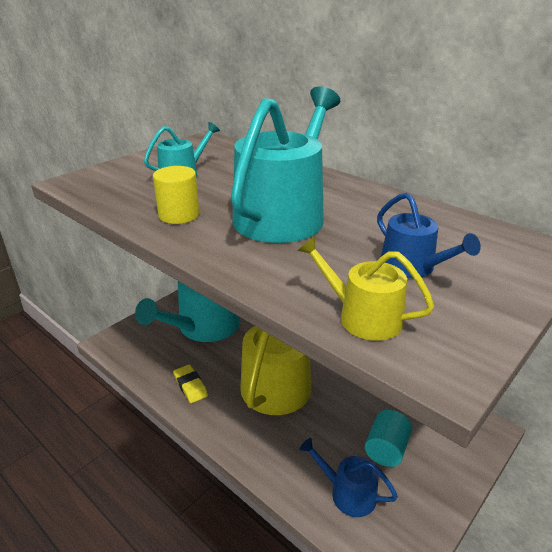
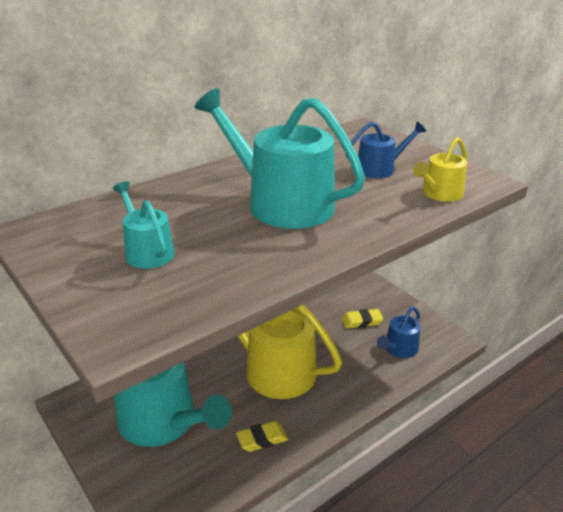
camera: 80 degrees left, 0 degrees up
(179, 215) = (262, 256): yellow cylinder -> none
(386, 449) = (361, 321): turquoise cylinder -> yellow eraser

